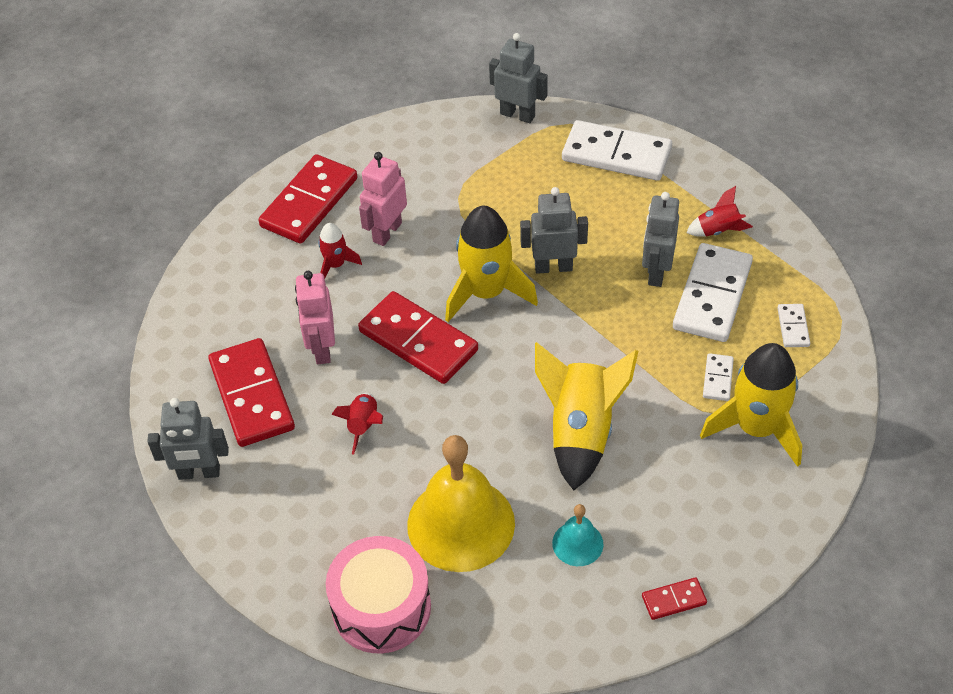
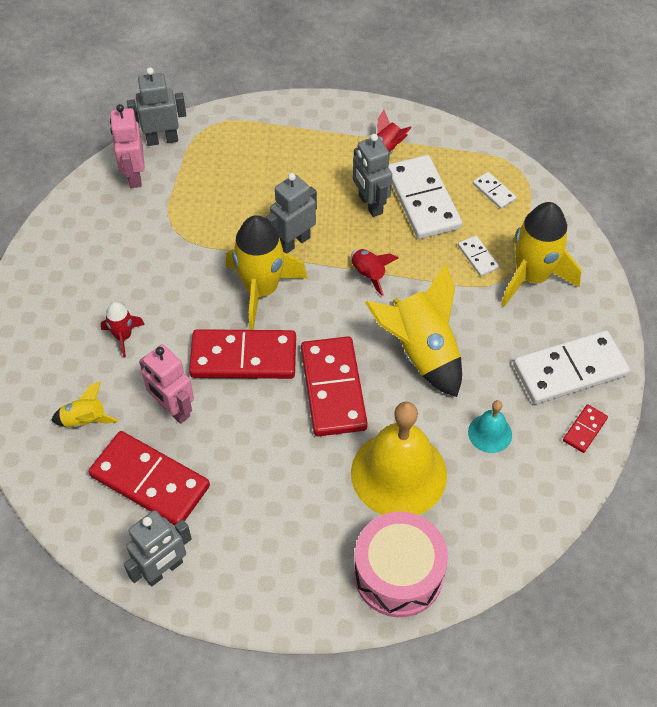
camera: 40 degrees left, 5 degrees up
(246, 315) = (85, 420): none -> yellow rocket
(309, 202) = (54, 299): red domino -> red domino (333, 388)
(363, 426) = (261, 448): red rocket -> red rocket (368, 274)
(387, 232) = (141, 287): pink robot -> pink robot (134, 176)
(616, 155) = (264, 132): white domino -> white domino (570, 370)

